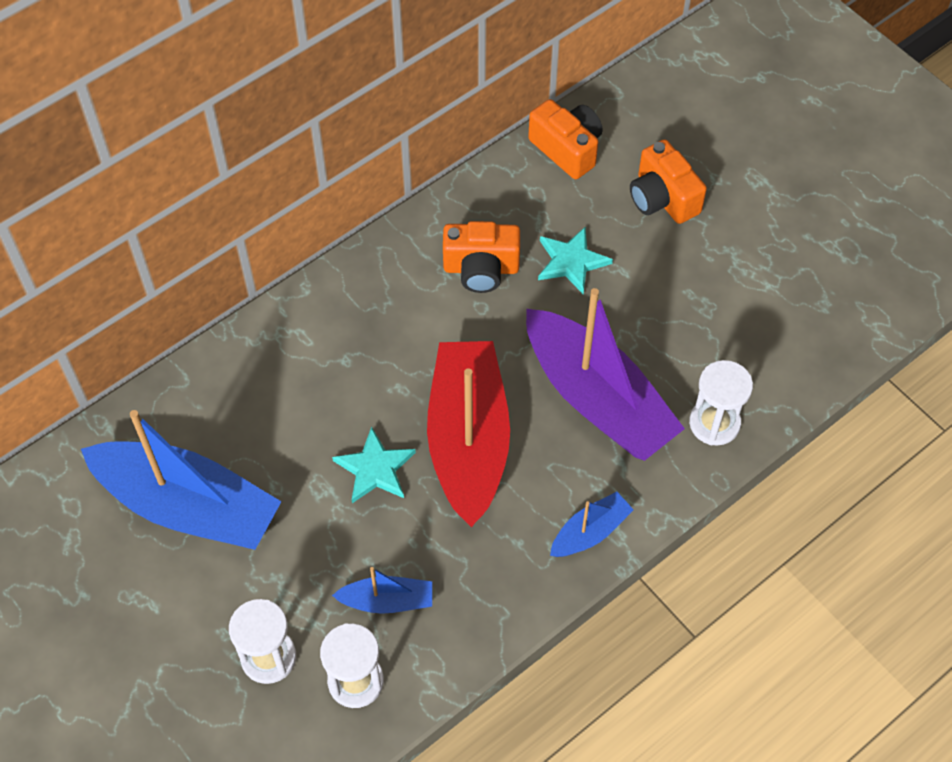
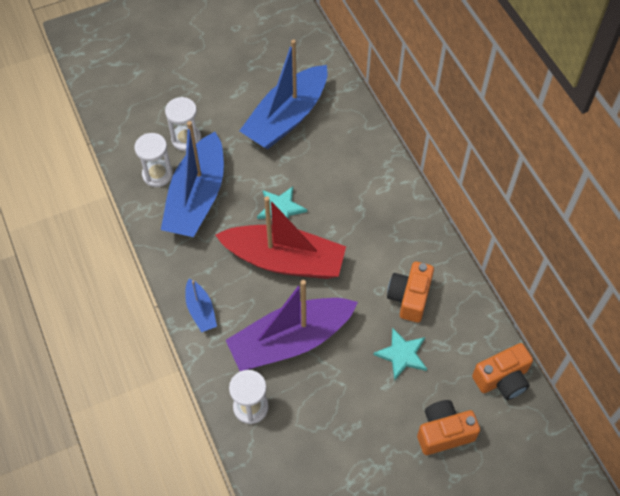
camera: 105 degrees right, 0 degrees up
(387, 601) = (197, 198): blue boat -> blue boat, size x2.18

